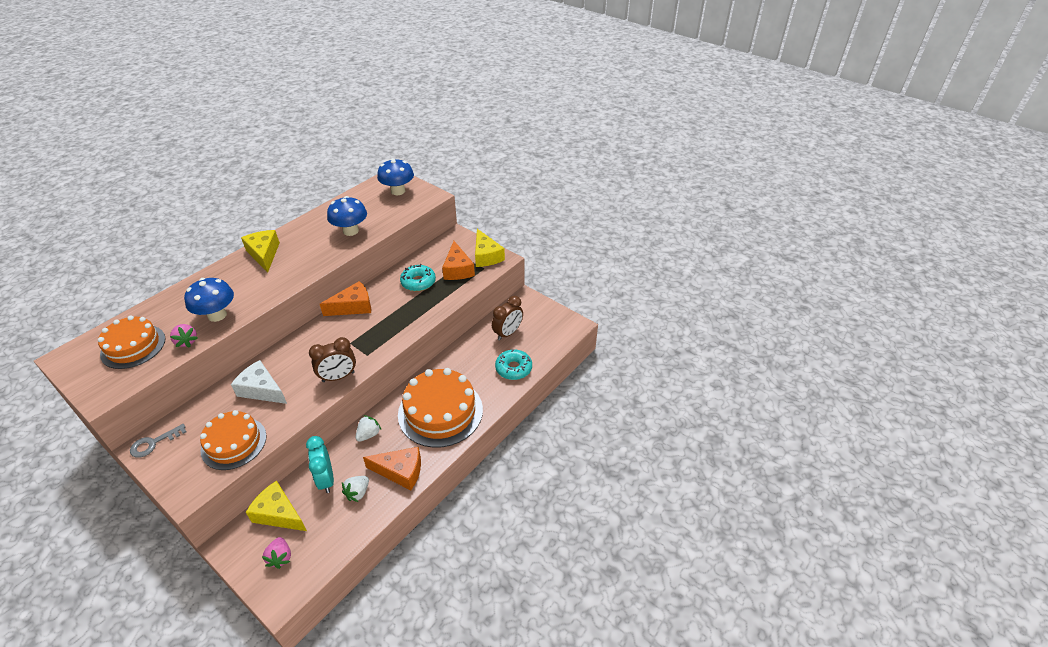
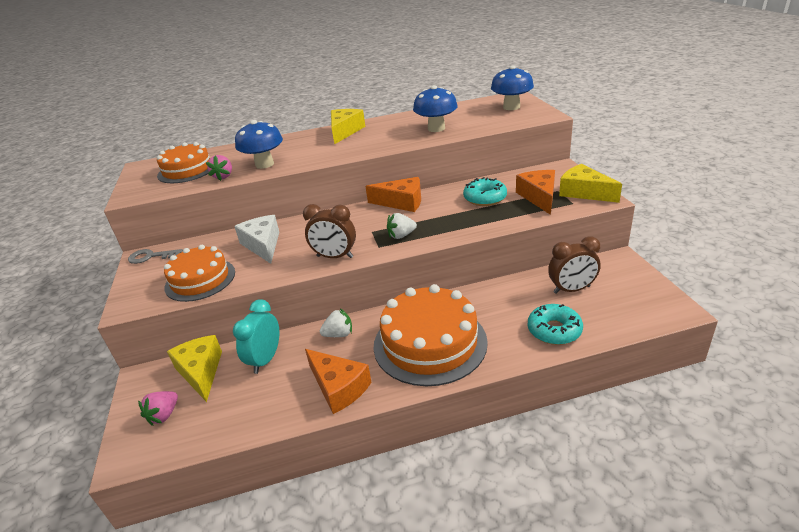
camera: 40 degrees right, 10 degrees down
(358, 493) = (281, 388): white strawberry -> white strawberry (401, 235)
(457, 269) = (539, 197): orange cheese -> orange cheese turned 150 degrees clockwise
(486, 256) = (584, 192): yellow cheese -> yellow cheese turned 120 degrees clockwise

